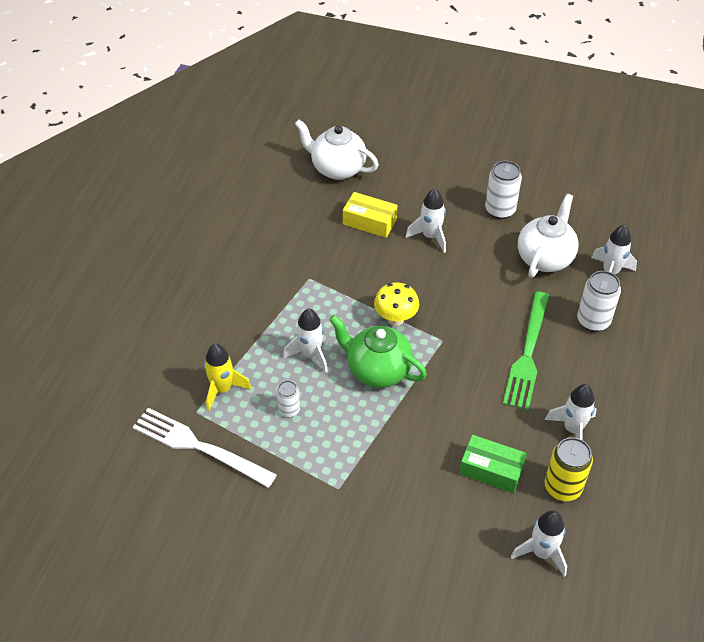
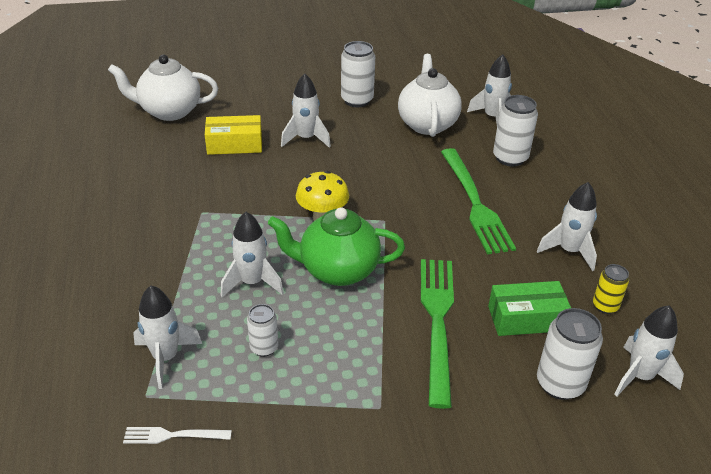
camera: 30 degrees left, 10 degrees down
(199, 446) = (173, 435): white fork -> white fork, size x0.47
(222, 389) = (166, 357): yellow rocket -> white rocket
(422, 443) = (437, 321): none -> green fork
(476, 530) = (560, 384): none -> white can
(562, 487) = (605, 306): yellow can -> yellow can, size x0.60

